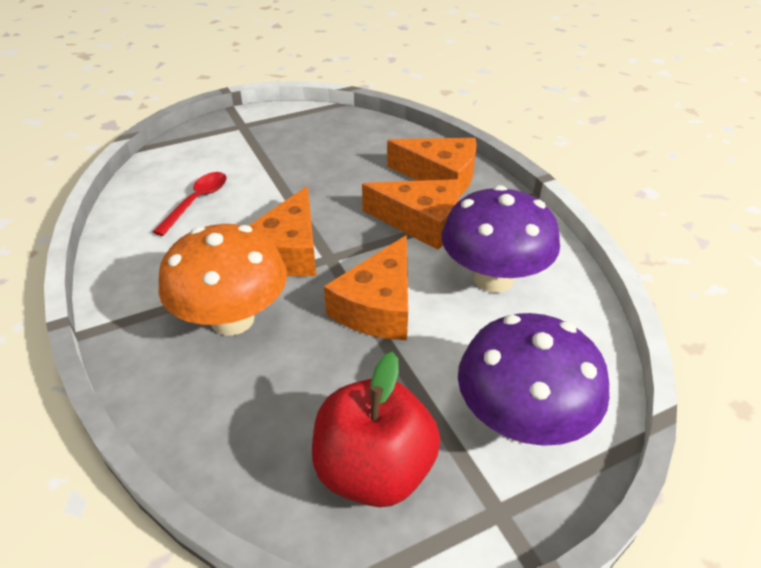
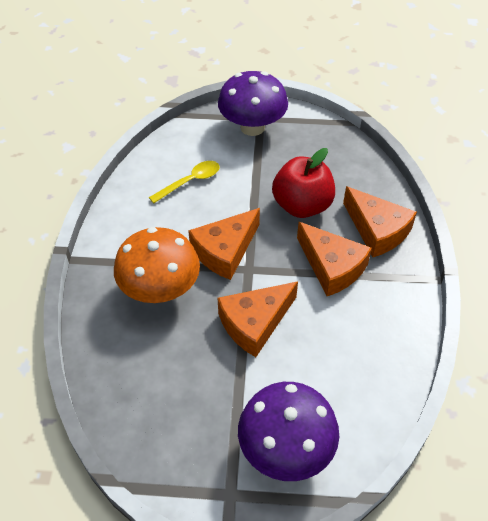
camera: 30 degrees right, 10 degrees up
(197, 202) = (190, 182): red spoon -> yellow spoon
(374, 470) = (179, 432): red apple -> red apple (302, 205)
(493, 279) = (348, 339): purple mushroom -> purple mushroom (252, 127)

